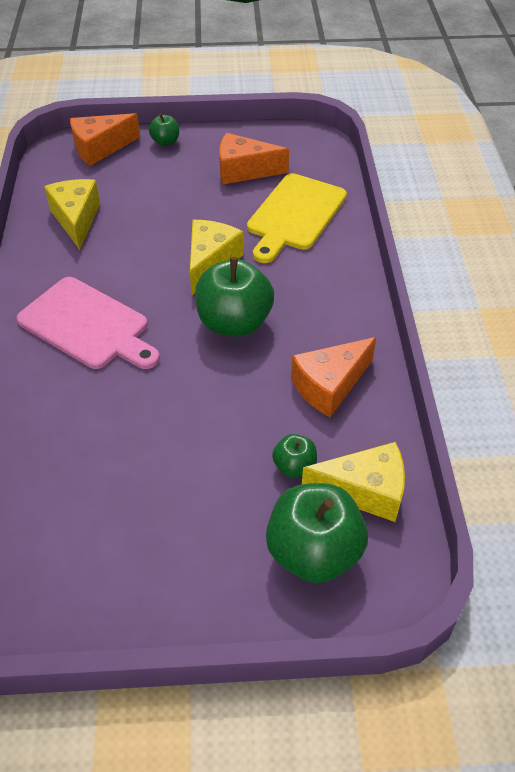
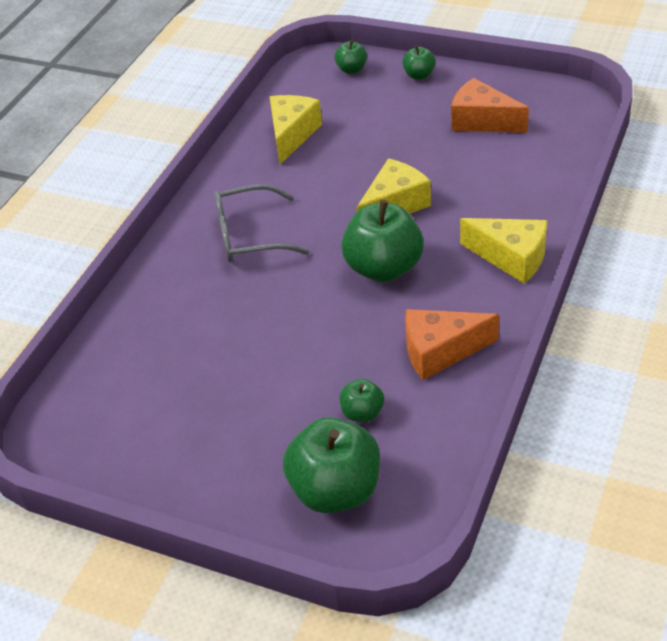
camera: 30 degrees right, 5 degrees down
(87, 325) = (249, 236): pink cutting board -> grey glasses
(100, 148) = (351, 69): orange cheese -> green apple
(295, 215) = (507, 178): yellow cutting board -> none
(364, 491) = (415, 454): yellow cheese -> yellow cheese (511, 258)

